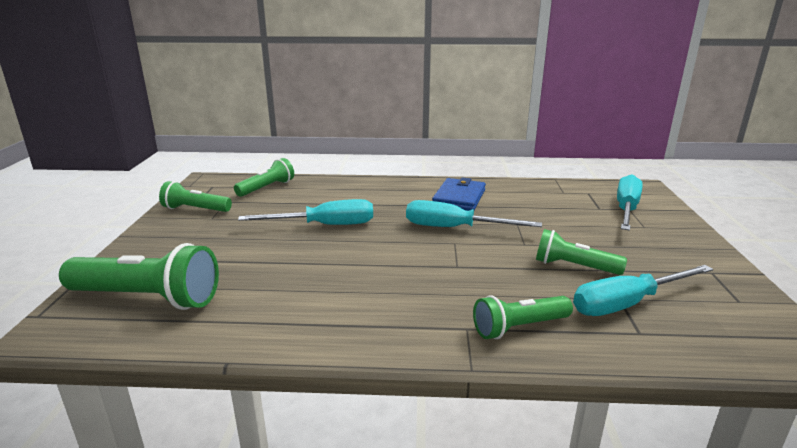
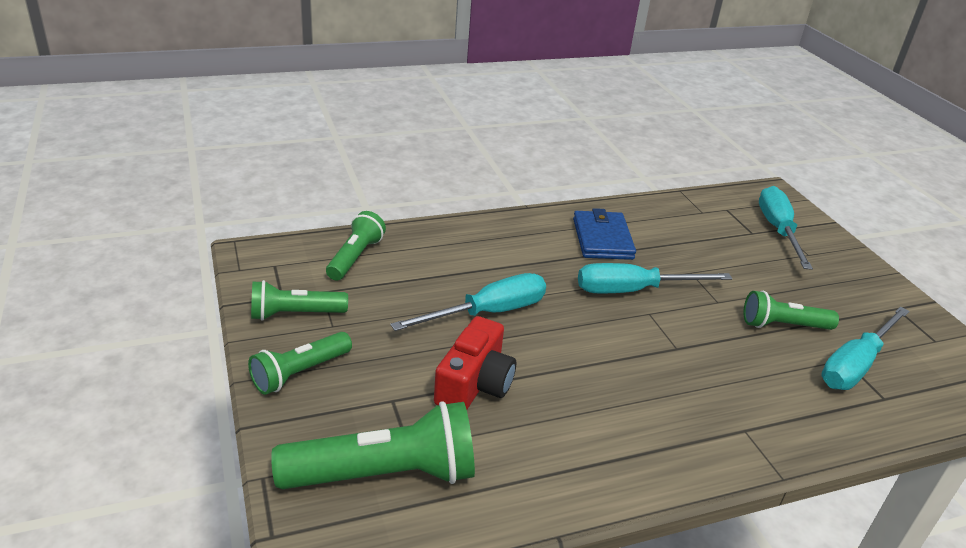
camera: 25 degrees left, 10 degrees up
(269, 261) = (474, 384): none -> red camera
(519, 327) = (788, 417): green flashlight -> green flashlight (299, 373)

